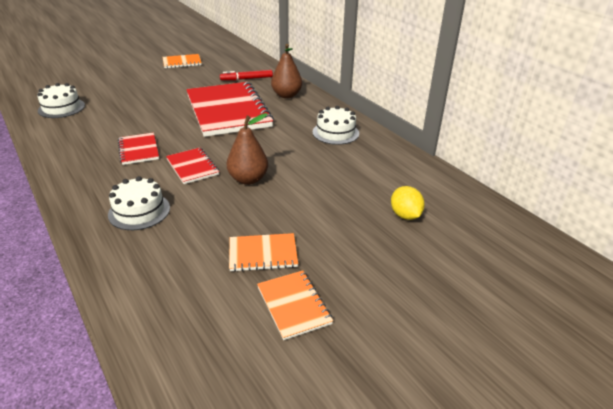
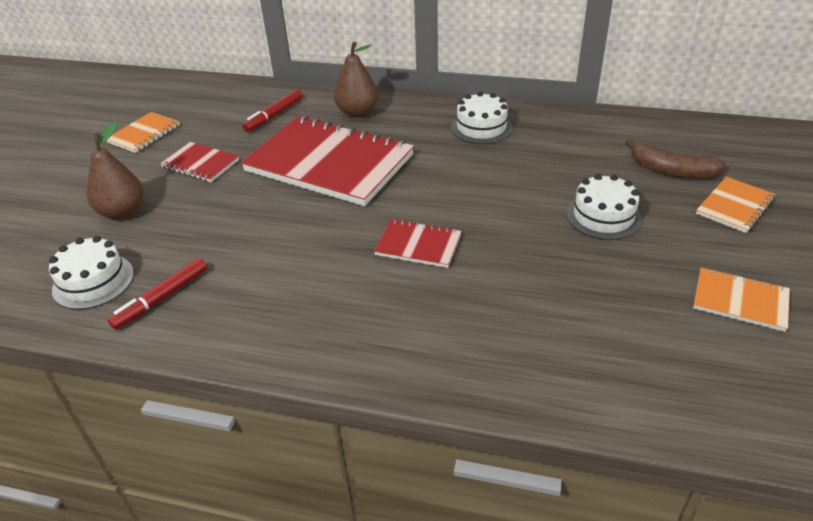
camera: 40 degrees left, 5 degrees up
(67, 127) = (162, 298): none -> red marker
(139, 150) = (319, 266): red notebook -> red notebook (200, 164)
(139, 211) = (461, 325): white cake -> white cake (603, 216)
(248, 179) = (496, 222): brown pear -> brown pear (122, 212)
(263, 254) = (641, 279): orange notebook -> orange notebook (734, 206)
(405, 215) = (671, 170): yellow lemon -> brown banana

